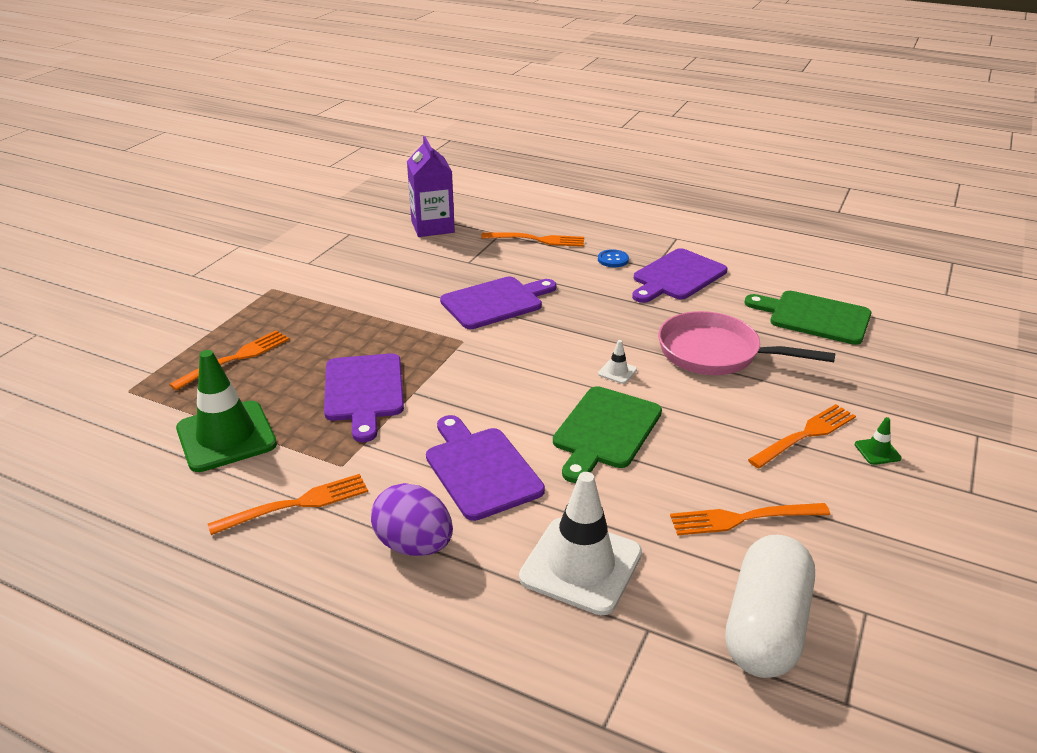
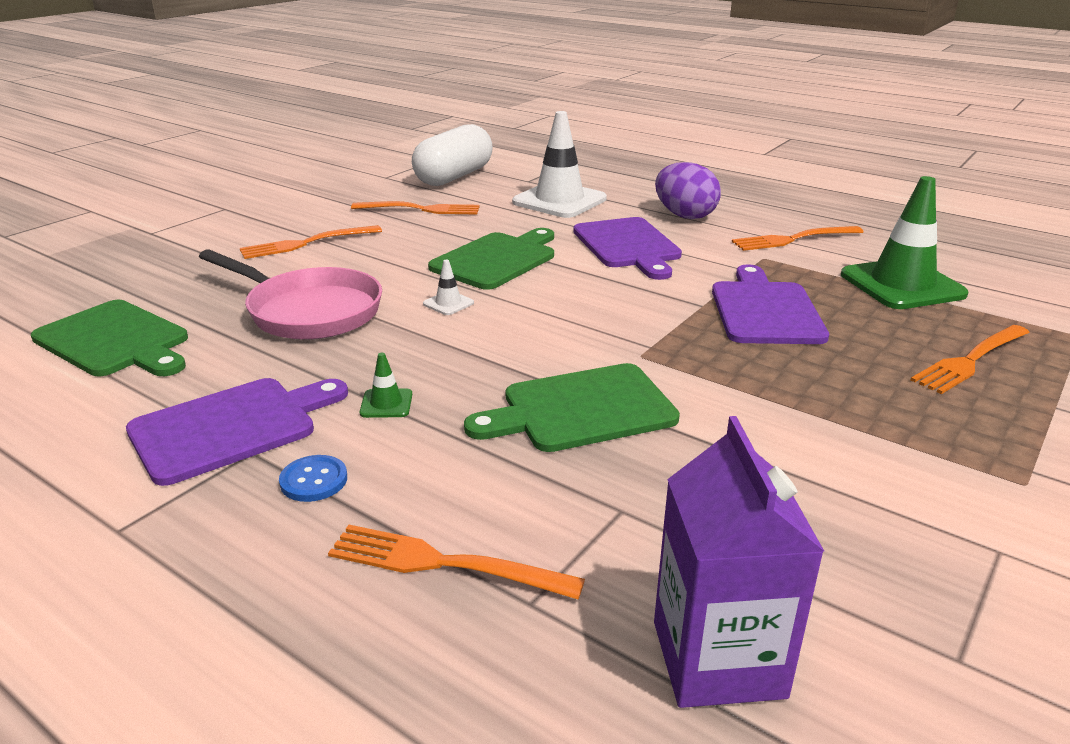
camera: 170 degrees left, 5 degrees down
(495, 302) = (581, 409): purple cutting board -> green cutting board
(877, 451) = (259, 230): green traffic cone -> green traffic cone (386, 404)

